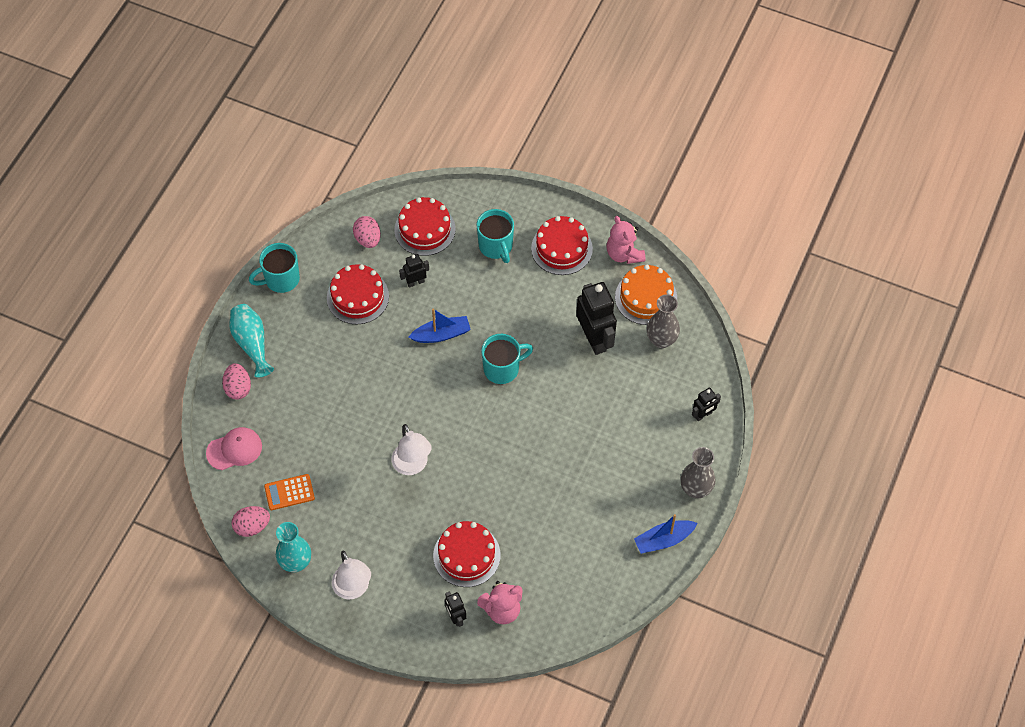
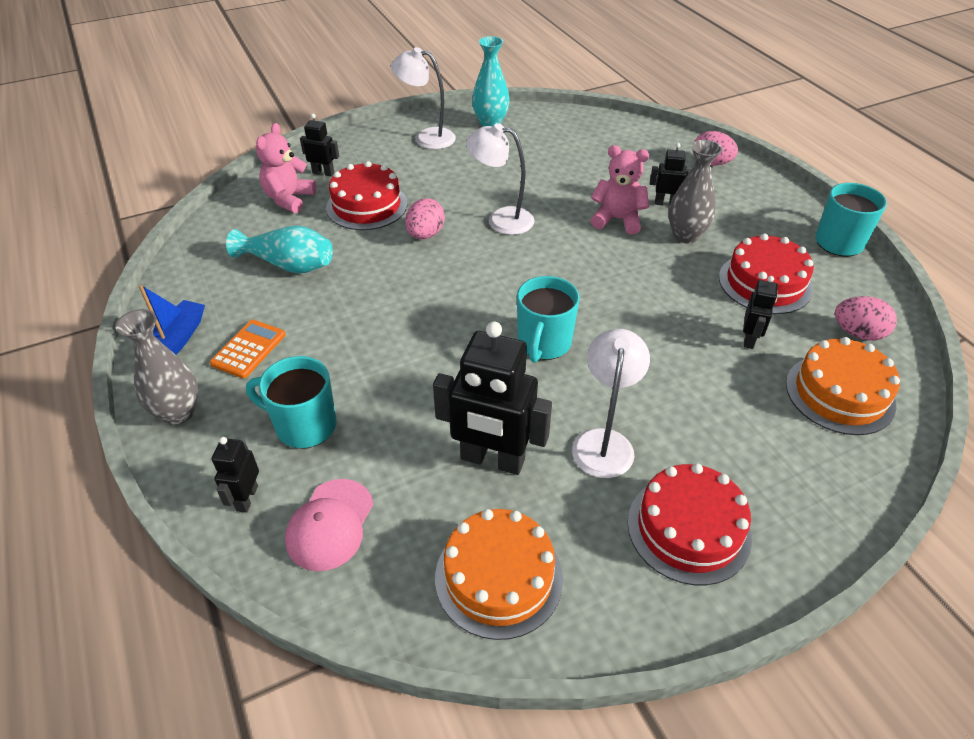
camera: 130 degrees right, 15 degrees down
(234, 449) = (641, 137): pink cap -> pink cap (330, 524)
(252, 343) = (760, 190): turquoise vase -> turquoise vase (289, 265)
(252, 526) = (552, 118): pink egg -> pink egg (425, 235)
(289, 492) = (562, 145): orange calculator -> orange calculator (248, 349)
(313, 387) = (665, 203): none -> black robot
(425, 229) = (840, 394): red cake -> orange cake
(441, 334) = (646, 320): blue boat -> none
(496, 246) = (752, 451): turquoise mug -> turquoise mug (304, 425)
(543, 304) = (604, 442): none -> white lamp
(624, 254) = (609, 611): pink teddy bear -> pink teddy bear (617, 219)
(661, 340) = (408, 539): grey vase -> grey vase (685, 236)

